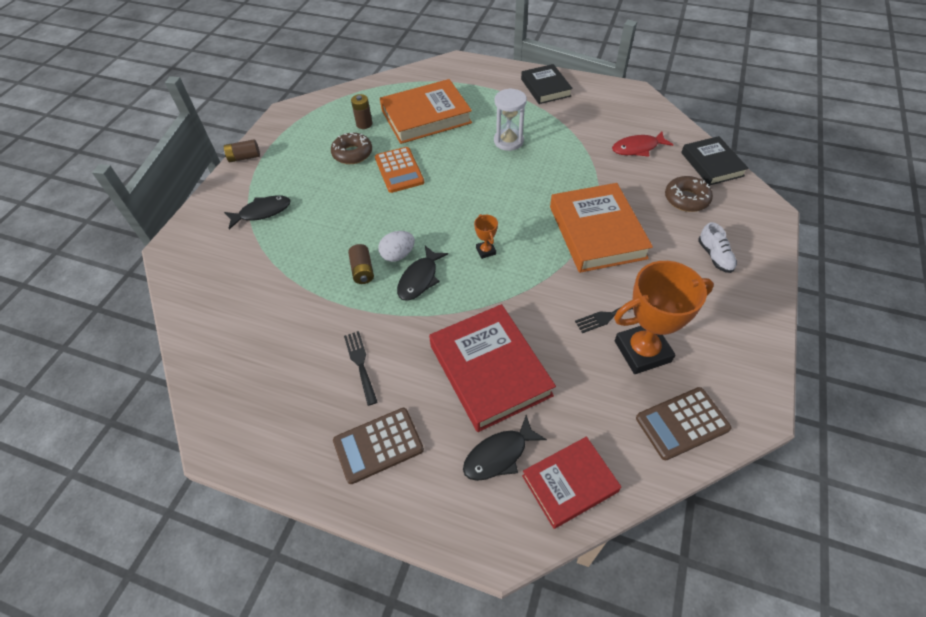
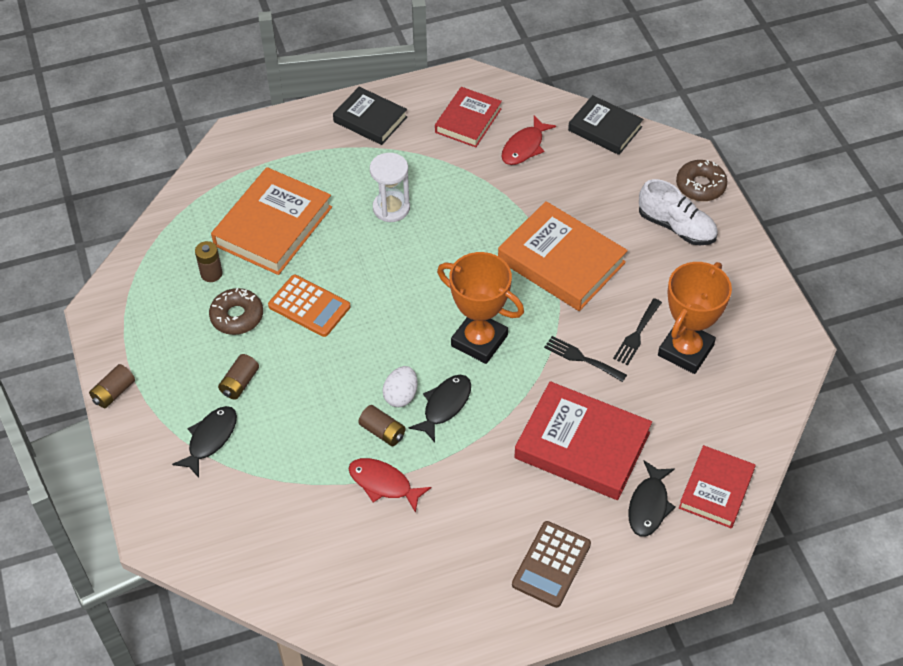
camera: 40 degrees left, 0 degrees up
(313, 191) = (240, 383): none -> brown battery
(327, 304) = (383, 484): none -> red fish
(360, 364) = (469, 513): black fork -> black fork (581, 358)
(419, 279) = (445, 405): black fish -> black fish turned 135 degrees counterclockwise
(485, 251) = (479, 341): orange trophy -> orange trophy, size x2.30
(611, 115) = (468, 120): none -> red book
(682, 423) = (757, 390): brown calculator -> none
(686, 199) = (611, 180): brown donut -> brown donut (700, 186)
(715, 256) = (676, 227): white shoe -> white shoe, size x1.57

